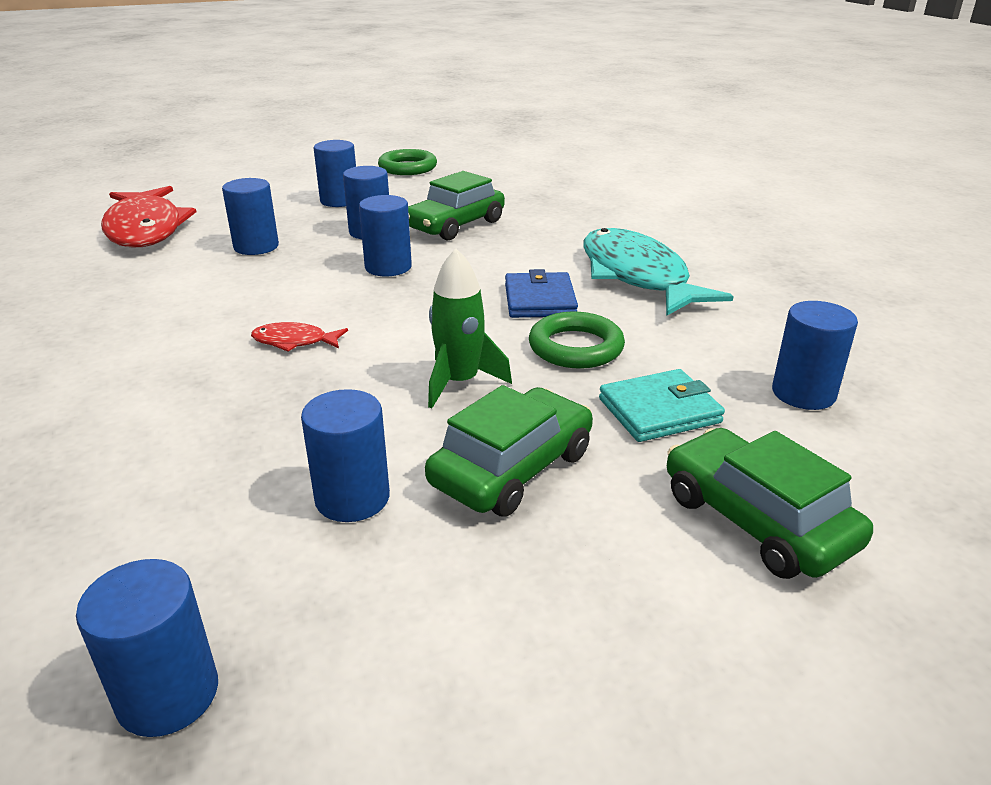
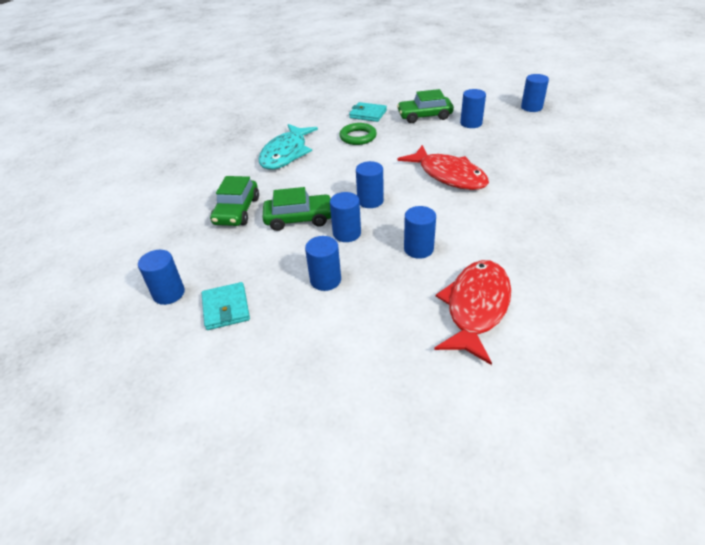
camera: 135 degrees left, 10 degrees up
(294, 341) = (448, 175): red fish -> red fish, size x2.30
(408, 167) = (226, 308): green ring -> turquoise wallet
(459, 382) = (409, 140): green rocket -> none
(540, 300) = (338, 158): blue wallet -> none
(756, 520) = (387, 92): green car -> green car (237, 211)
(803, 393) = (325, 105): blue cylinder -> blue cylinder (169, 293)

